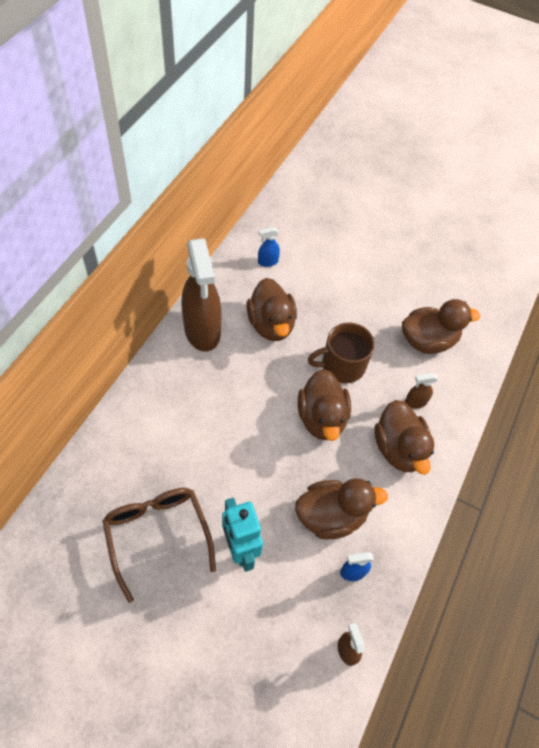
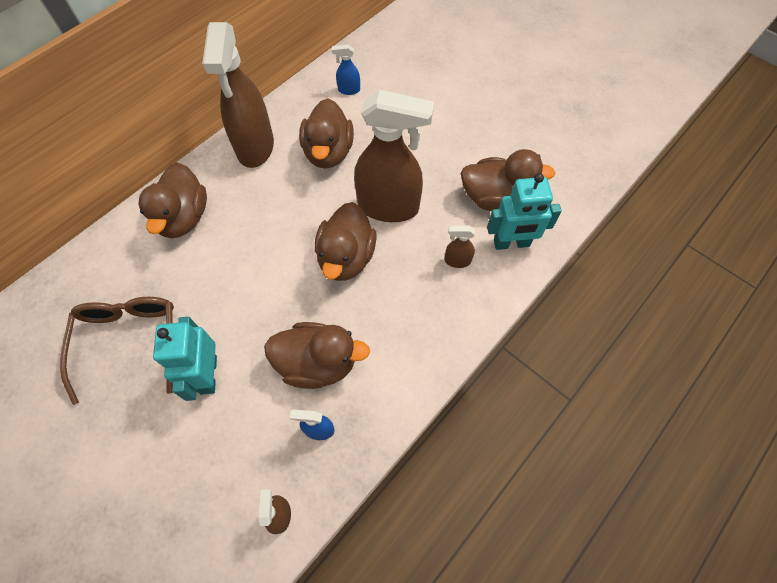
camera: 20 degrees right, 5 degrees up
(342, 365) = (389, 207): brown mug -> brown spray bottle
(399, 449) = (420, 307): brown duck -> brown duck (183, 218)
(454, 378) = (511, 243): none -> turquoise robot

